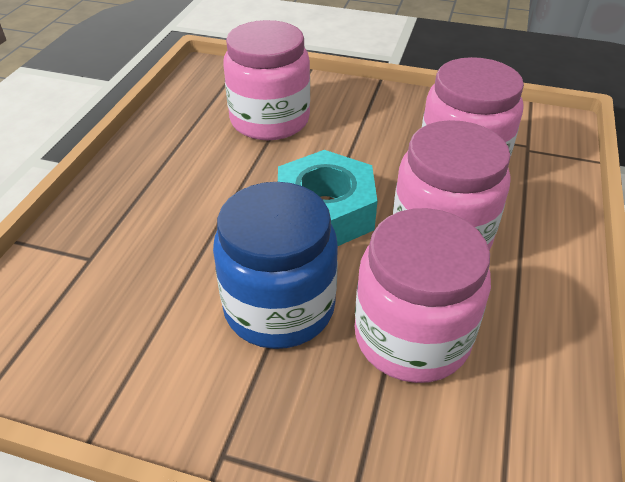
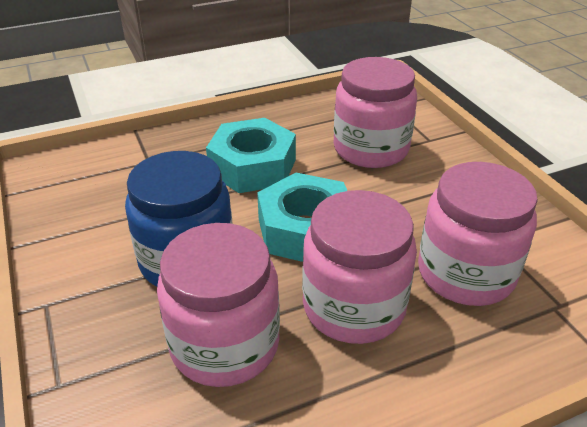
camera: 50 degrees right, 5 degrees down
(200, 194) = (253, 166): none -> turquoise nut

